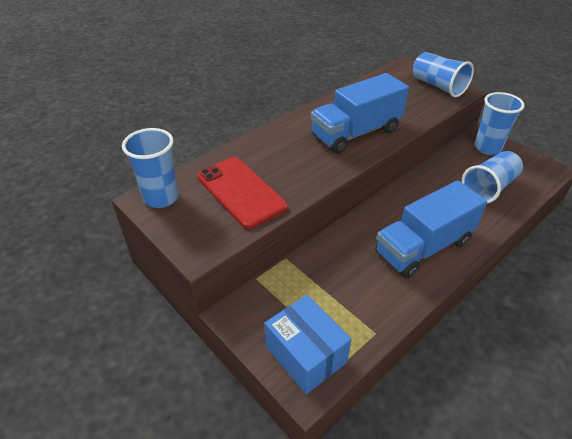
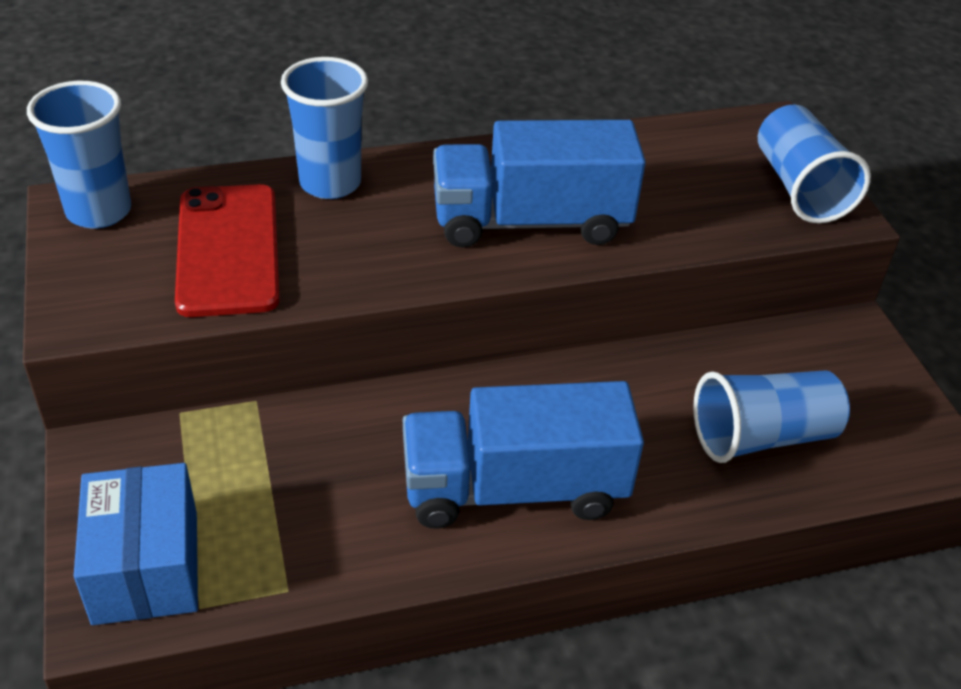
camera: 25 degrees right, 0 degrees up
(487, 147) = (845, 357): blue cup -> blue cup (330, 183)

